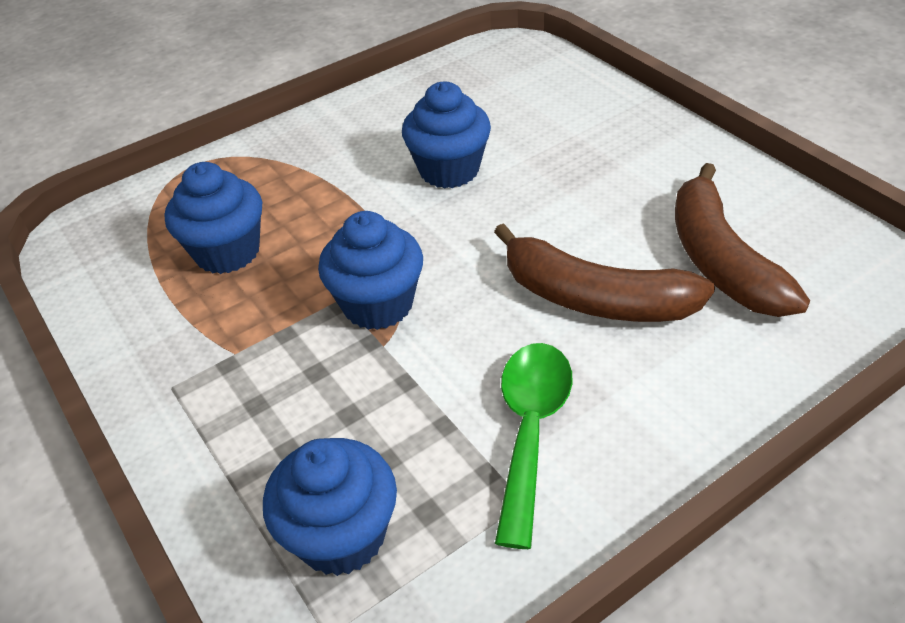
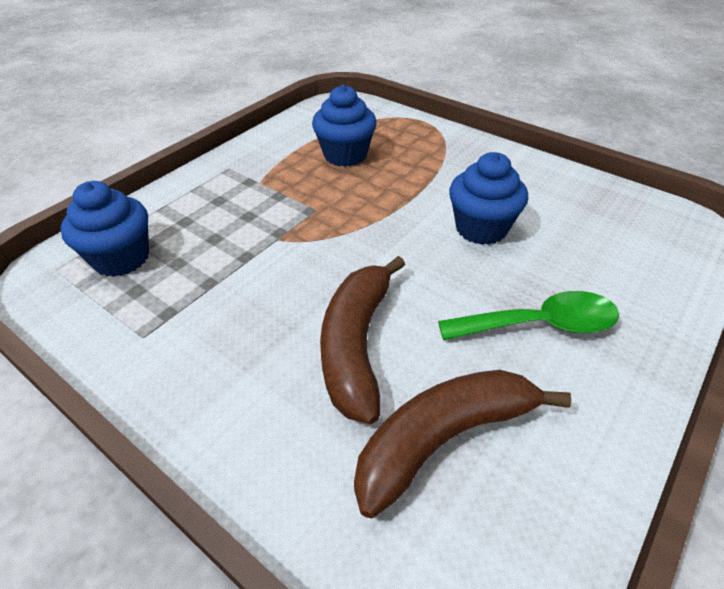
camera: 70 degrees right, 0 degrees up
(378, 304) = (315, 227): blue cupcake -> none
(530, 429) = (207, 329): green spoon -> green spoon (540, 324)

